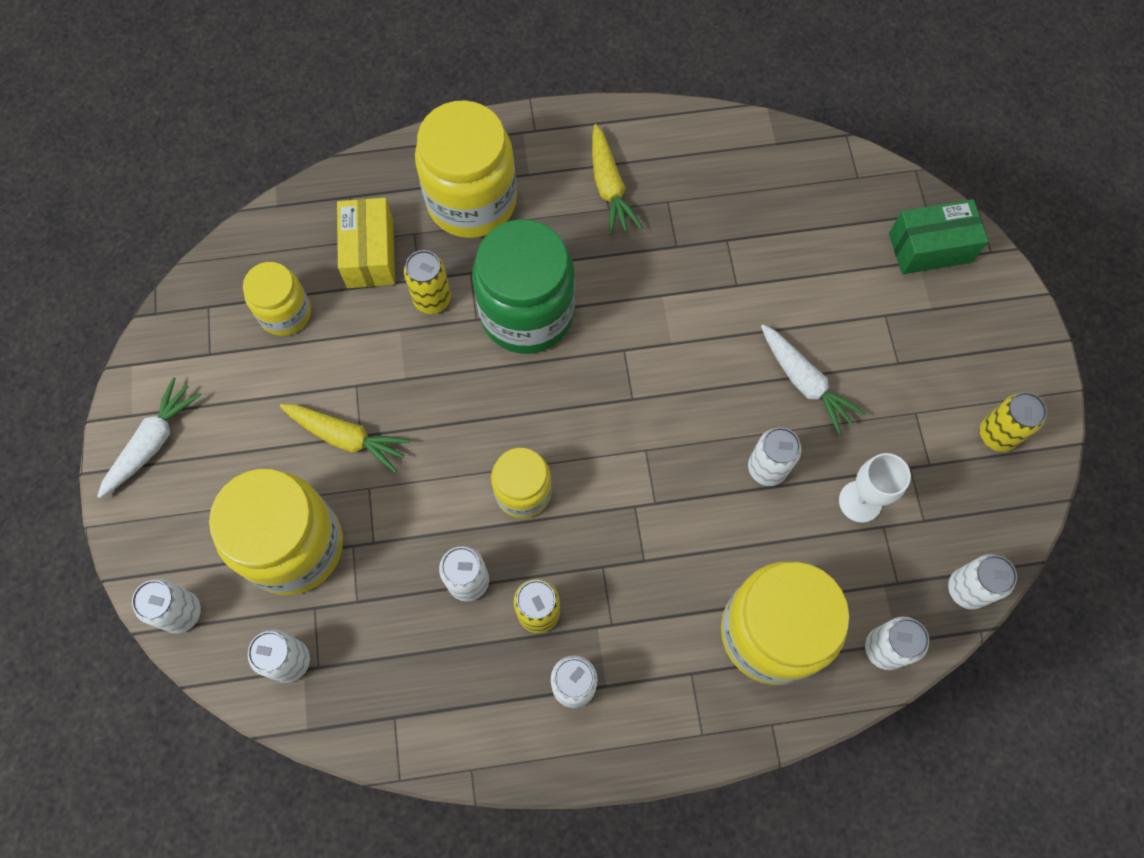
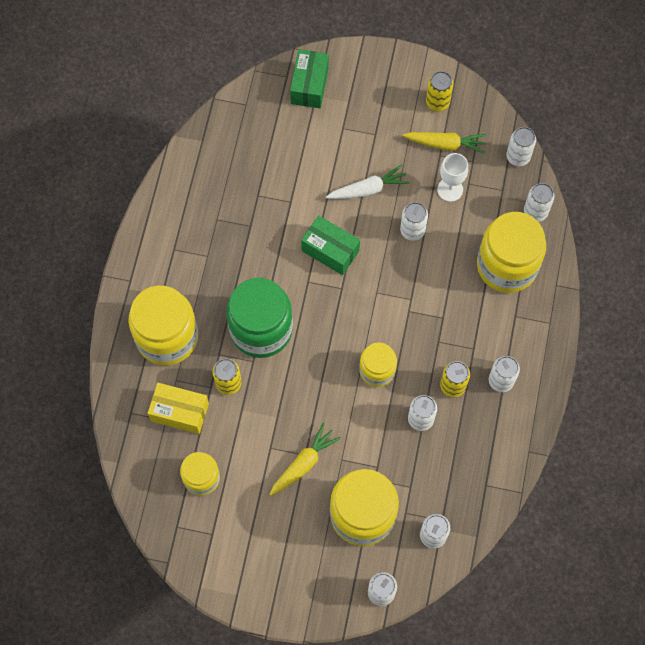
camera: 70 degrees left, 0 degrees up
(153, 442) = (261, 584): white carrot -> none
(609, 188) = (192, 250): yellow carrot -> yellow carrot (446, 144)
(684, 363) = (330, 250): none -> green box

